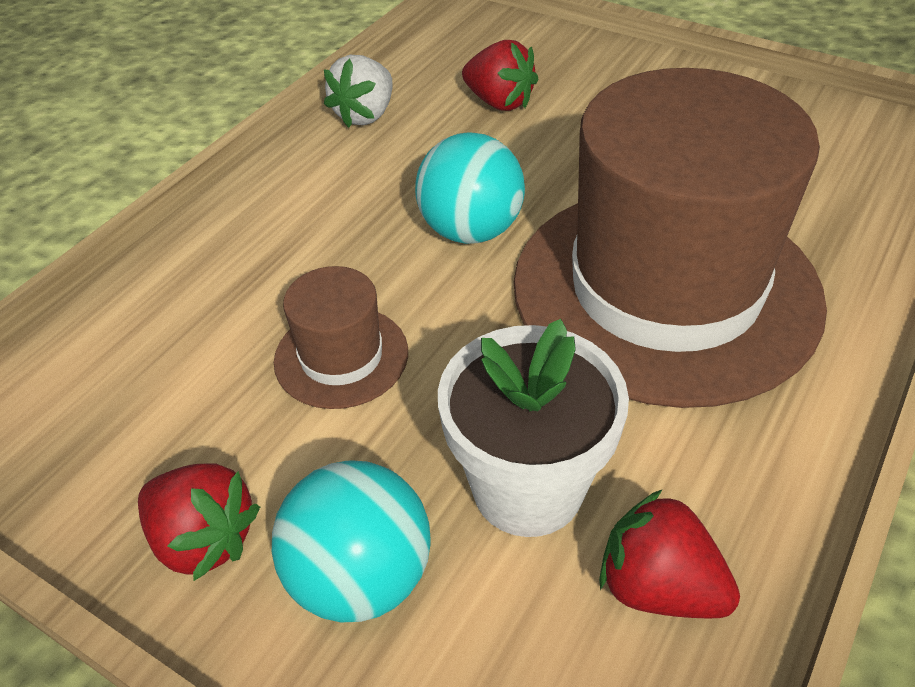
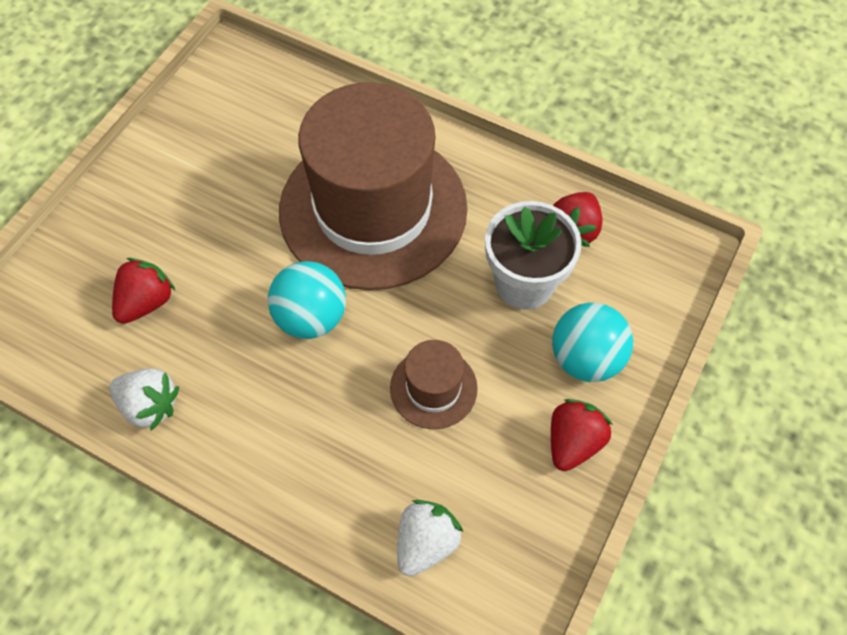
camera: 95 degrees left, 15 degrees up
(115, 344) = (426, 543): none -> white strawberry

